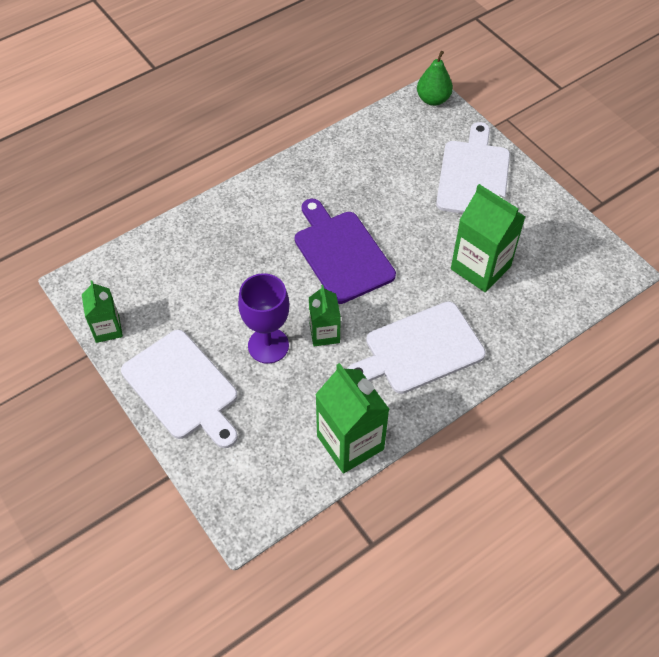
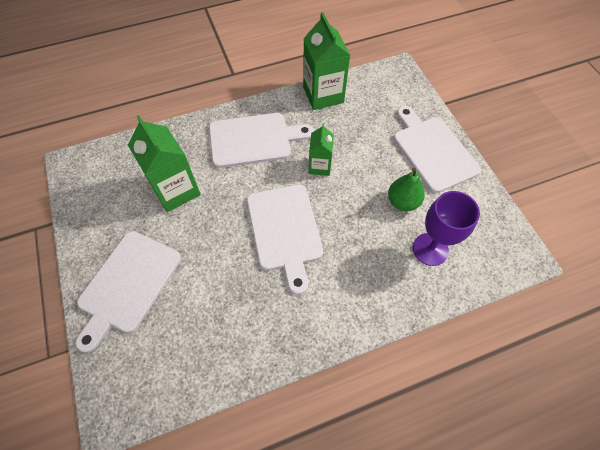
camera: 165 degrees left, 5 degrees up
(107, 329) = (493, 208): green carton -> none
(268, 345) = (365, 166): purple goblet -> purple goblet (430, 249)
(341, 253) = (285, 230): purple cutting board -> white cutting board
(433, 99) = (110, 408): green pear -> green pear (402, 202)

